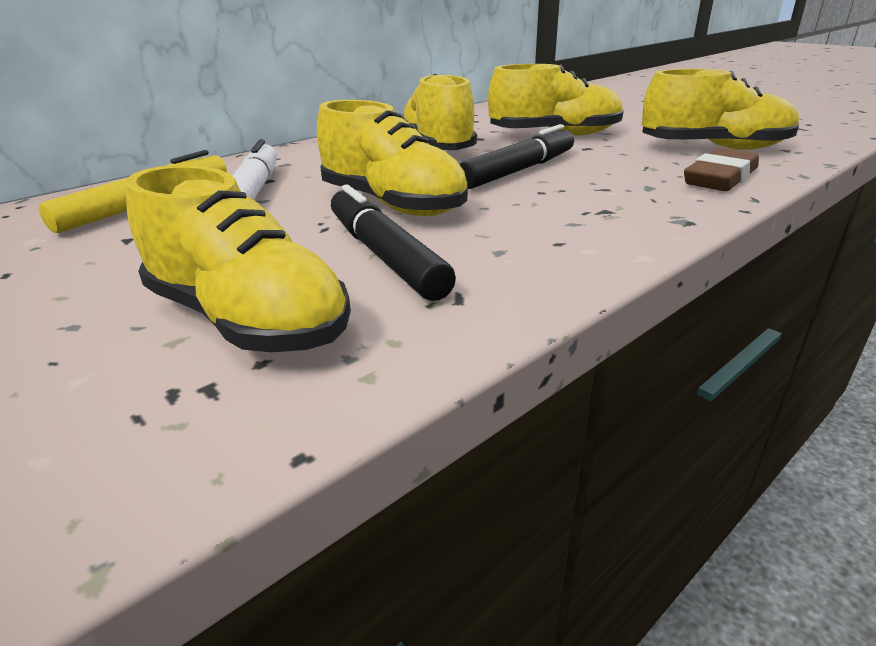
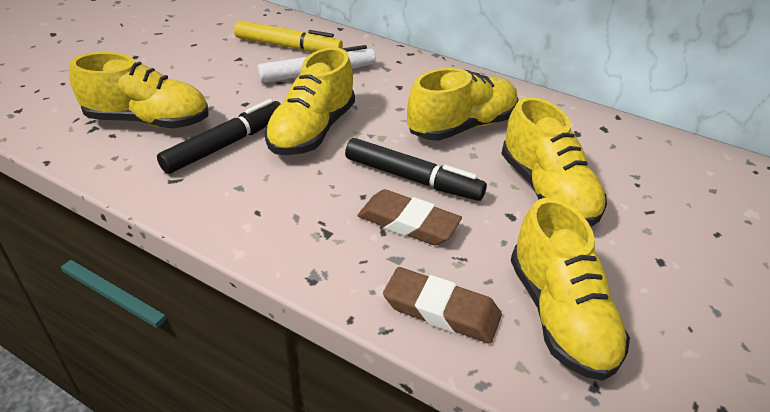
camera: 70 degrees right, 10 degrees up
(247, 320) = (148, 121): yellow shoe -> yellow shoe turned 105 degrees counterclockwise
(593, 178) = (408, 223): none -> brown eraser

